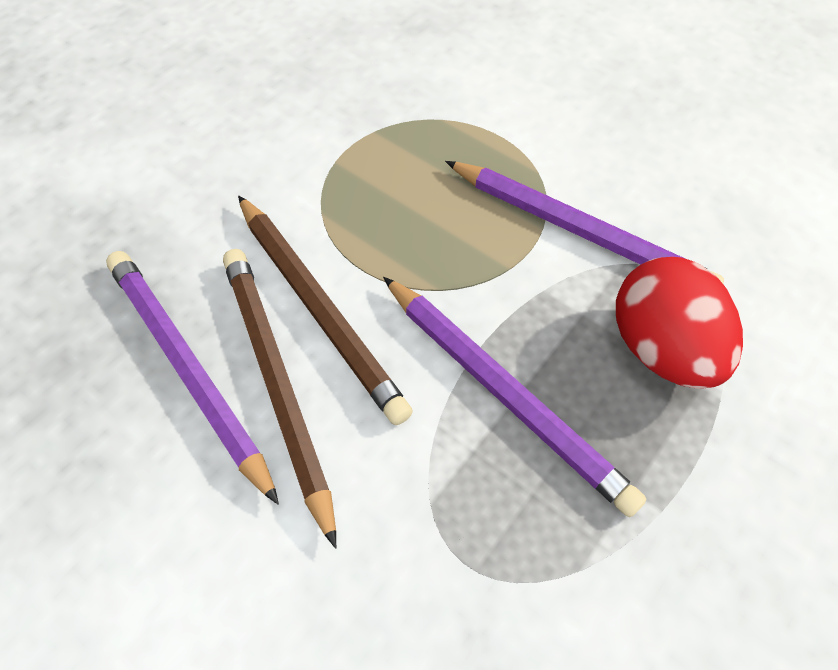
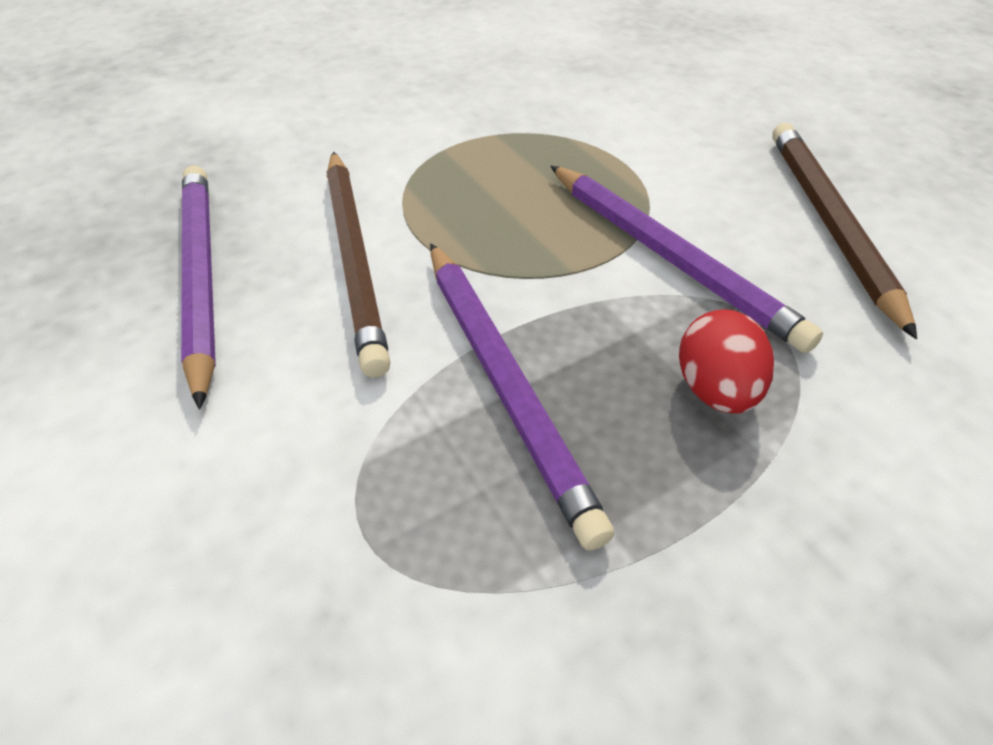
camera: 20 degrees right, 10 degrees down
(277, 382) = (275, 308): brown pencil -> brown pencil (829, 222)
(661, 349) = (715, 390): red egg -> red egg, size x0.66

